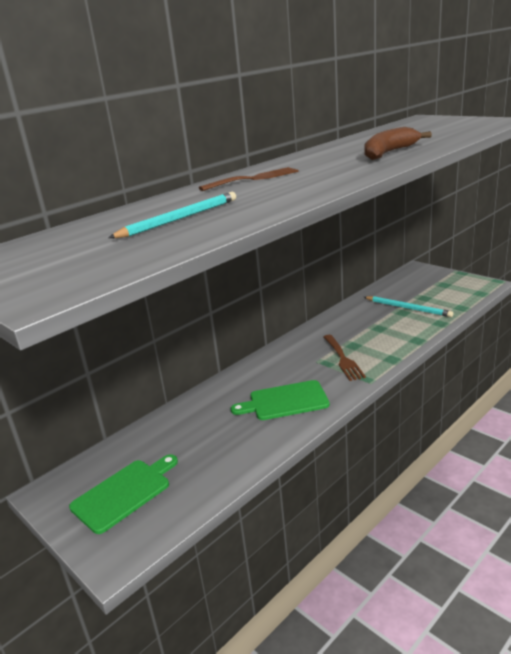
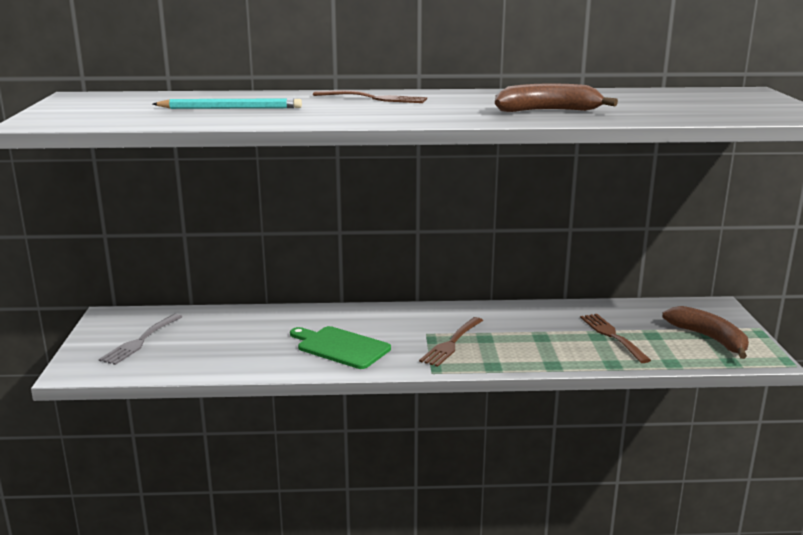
camera: 40 degrees right, 5 degrees down
(124, 493) = (140, 341): green cutting board -> grey fork
(408, 308) = (612, 336): turquoise pencil -> brown fork
(449, 286) = (709, 339): none -> brown banana

